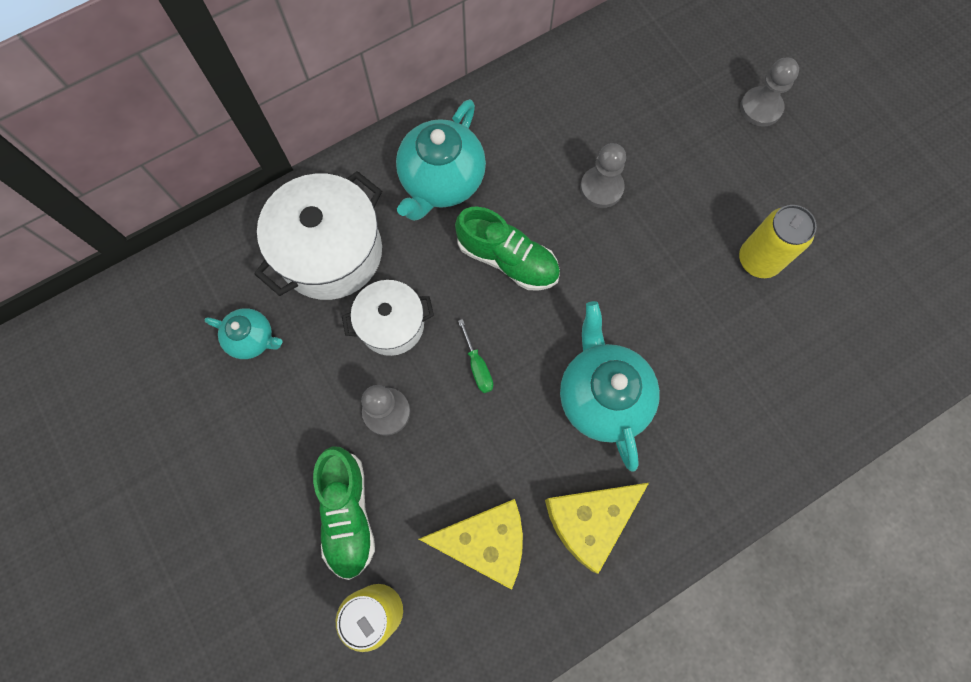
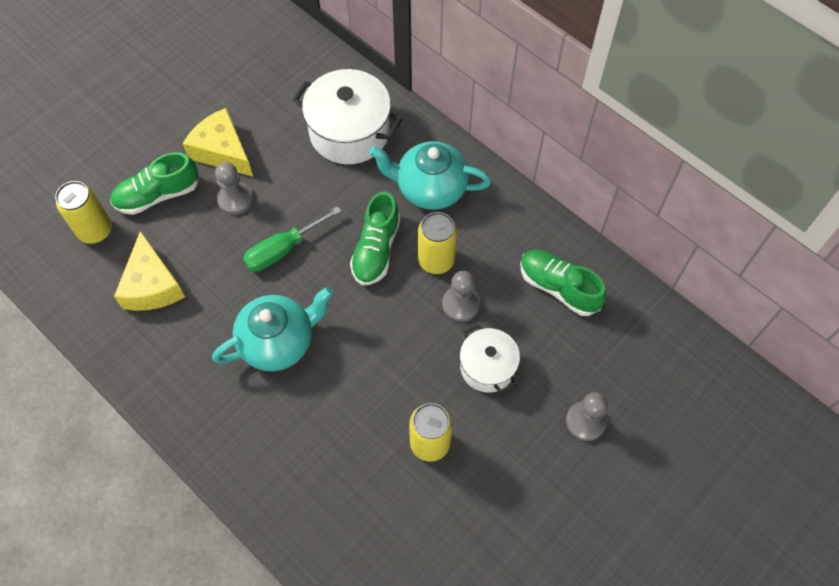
camera: 75 degrees right, 10 degrees down
(252, 339) = (271, 104): turquoise teapot -> none
(391, 324) = (302, 185): white pot -> white pot (487, 367)
(477, 366) = (283, 249): green screwdriver -> green screwdriver, size x1.78
(539, 199) = (436, 260): none -> yellow can
(589, 520) = (179, 352): yellow cheese -> yellow cheese (222, 151)
(604, 88) = (558, 287): none -> green shoe

